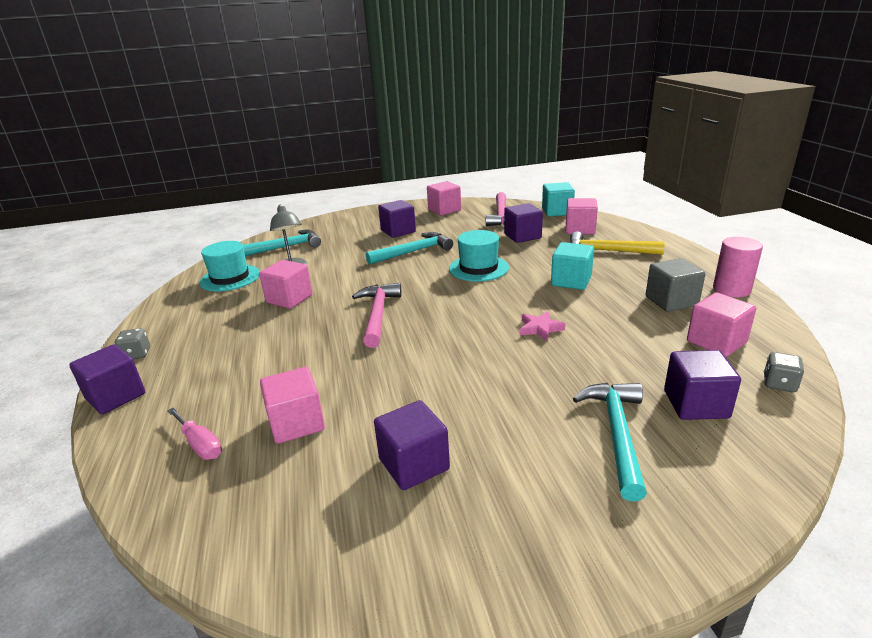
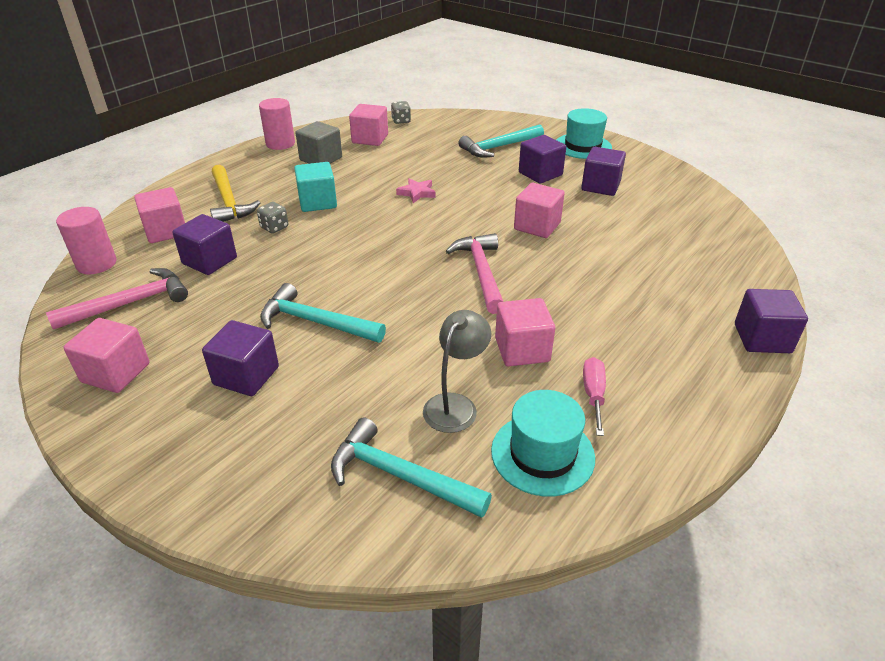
camera: 130 degrees left, 10 degrees up
(137, 354) = (729, 381): grey dice -> grey dice (274, 227)
(200, 444) = (708, 259): pink screwdriver -> pink screwdriver (593, 395)
(297, 423) = (638, 235): pink cube -> pink cube (537, 226)
(378, 314) = (481, 272): pink hammer -> pink hammer turned 120 degrees clockwise
(478, 268) = (328, 257): turquoise hat -> turquoise hat (583, 146)
(557, 212) = (96, 264): turquoise cube -> pink cylinder
(696, 404) = (447, 135): purple cube -> purple cube (540, 174)

